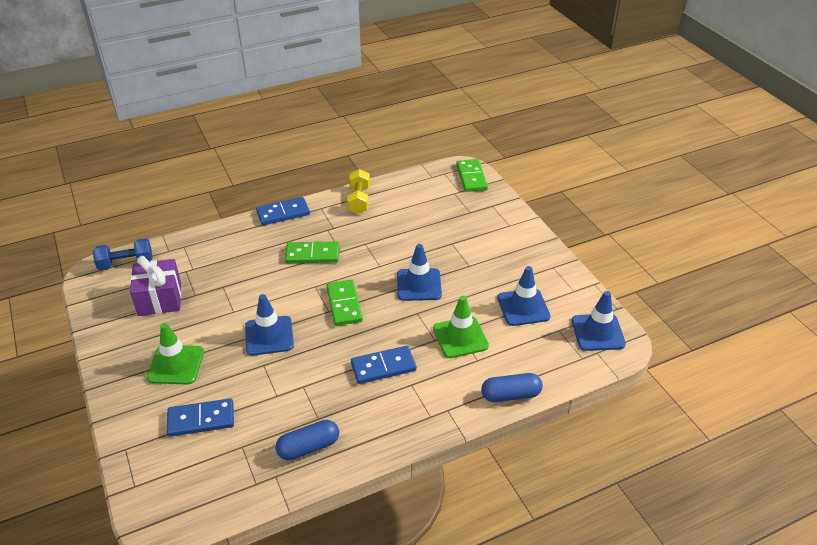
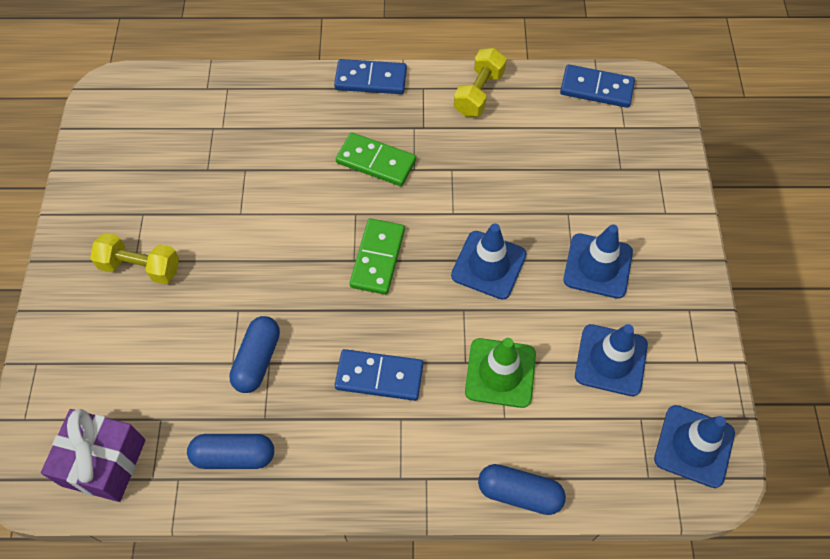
camera: 25 degrees right, 20 degrees up
(126, 263) = (150, 89): blue dumbbell -> none
(160, 299) = (165, 160): purple gift -> purple gift (104, 462)
(176, 365) = (140, 267): green traffic cone -> yellow dumbbell
(201, 420) = (133, 360): blue domino -> blue domino (596, 89)
(269, 336) = (264, 269): blue traffic cone -> blue traffic cone (597, 266)
(293, 387) = (257, 360): none -> blue capsule
(471, 177) = (654, 108): green domino -> none

